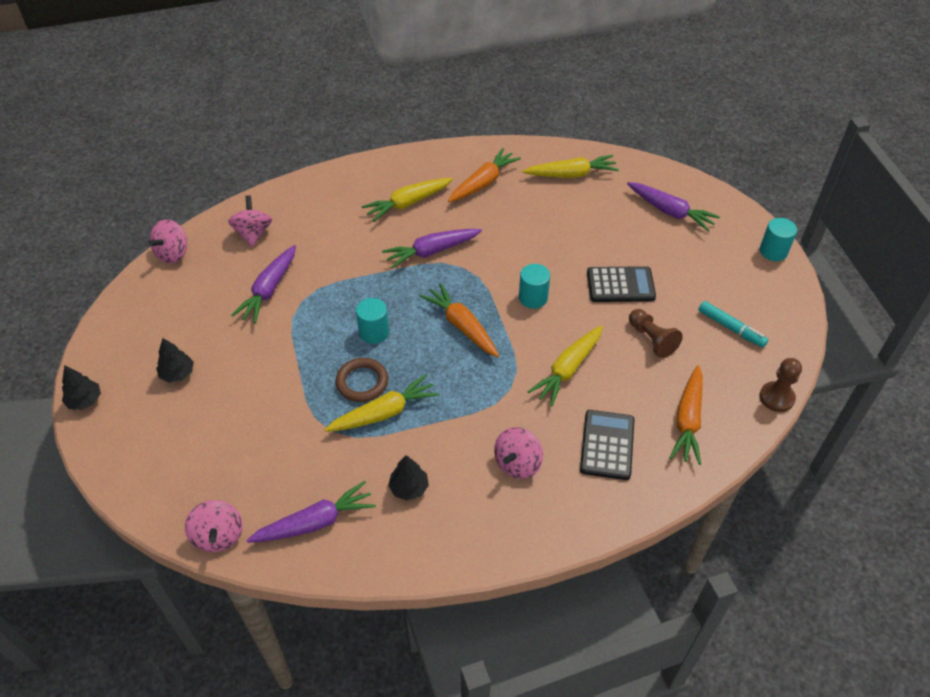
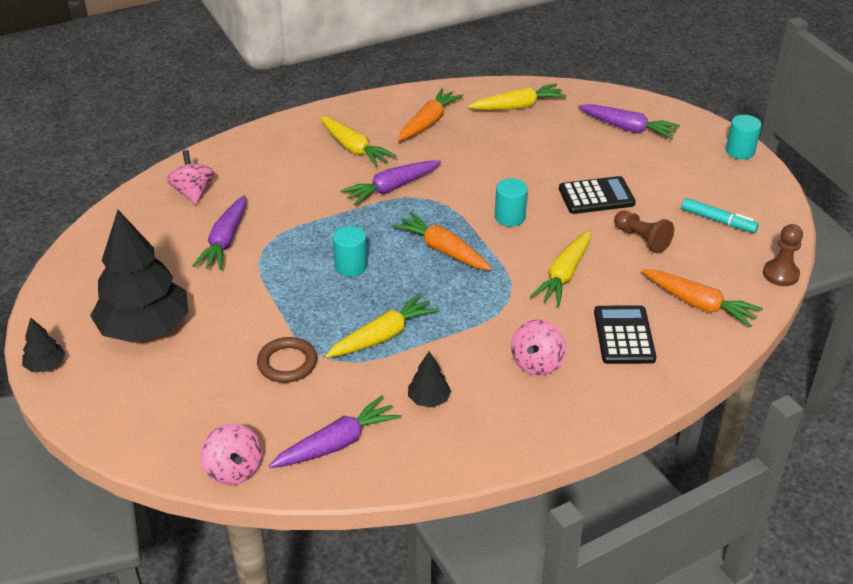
camera: 10 degrees left, 10 degrees down
(173, 253) = (108, 220): pink spinning top -> none
(177, 373) = (145, 328): black tree -> black tree, size x2.35
(362, 382) = (351, 312): brown ring -> brown ring (287, 363)
(408, 203) = (354, 148): yellow carrot -> yellow carrot turned 90 degrees counterclockwise
(688, 420) = (699, 304): orange carrot -> orange carrot turned 60 degrees counterclockwise

